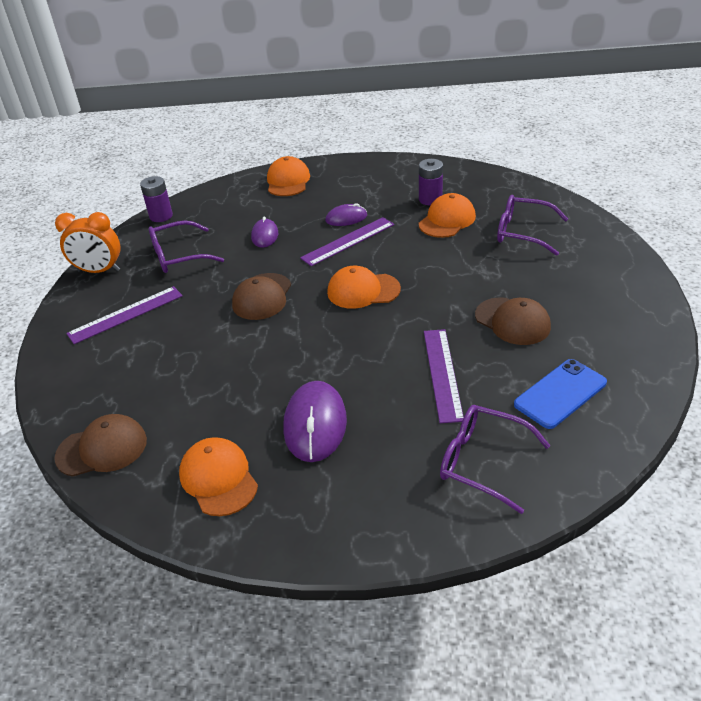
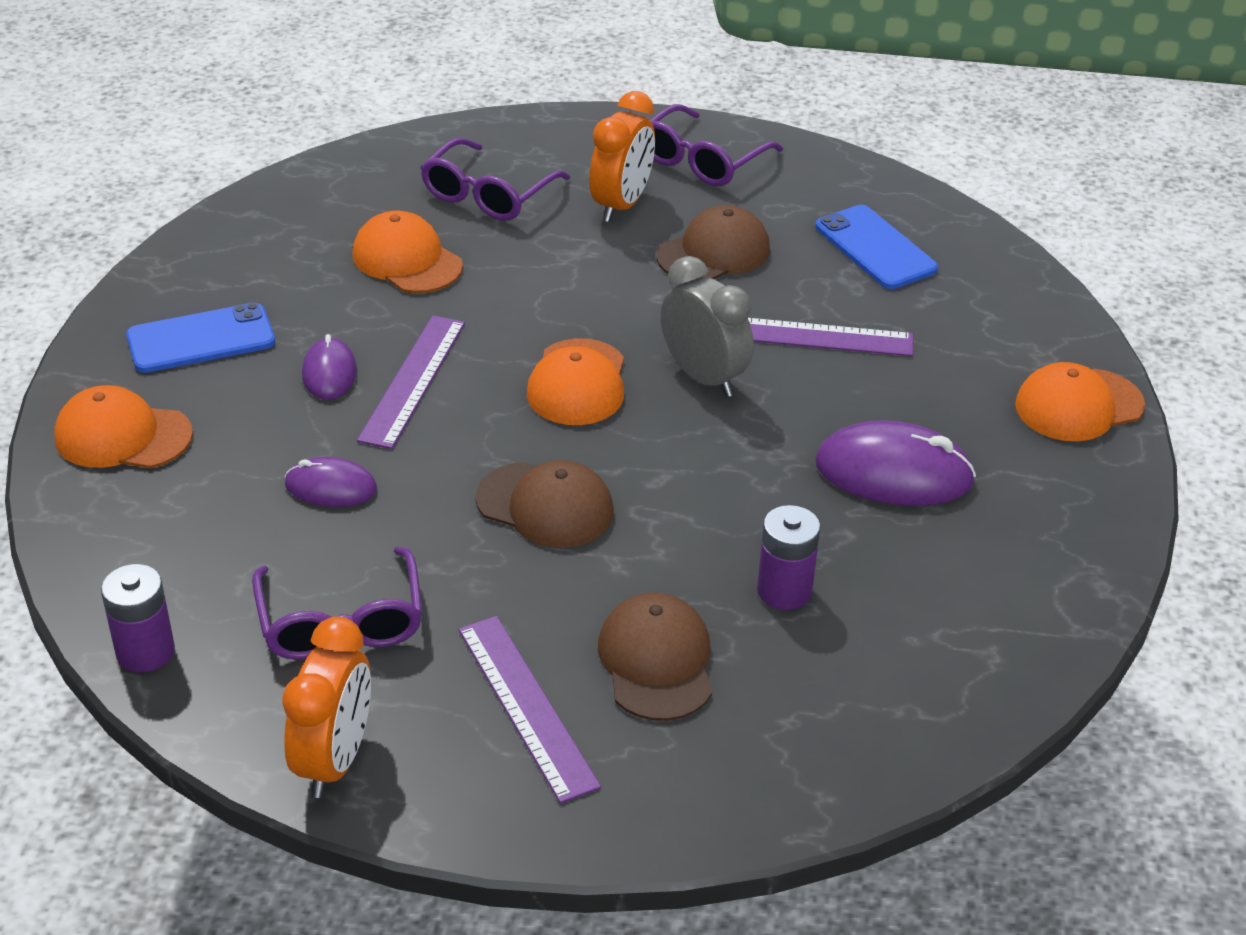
camera: 85 degrees left, 0 degrees up
(102, 448) = (909, 726): brown cap -> brown cap (656, 661)
(218, 478) = (991, 583): orange cap -> orange cap (1078, 405)
(348, 241) = (413, 380): purple ruler -> purple ruler turned 45 degrees clockwise
(359, 182) = (201, 339): none -> blue phone
(384, 334) = (703, 377): none -> grey clock
(430, 199) = (325, 265): purple battery -> purple battery (784, 590)
(482, 462) = (987, 334): purple glasses -> purple glasses (702, 160)
(542, 279) = (621, 205): none -> orange clock

